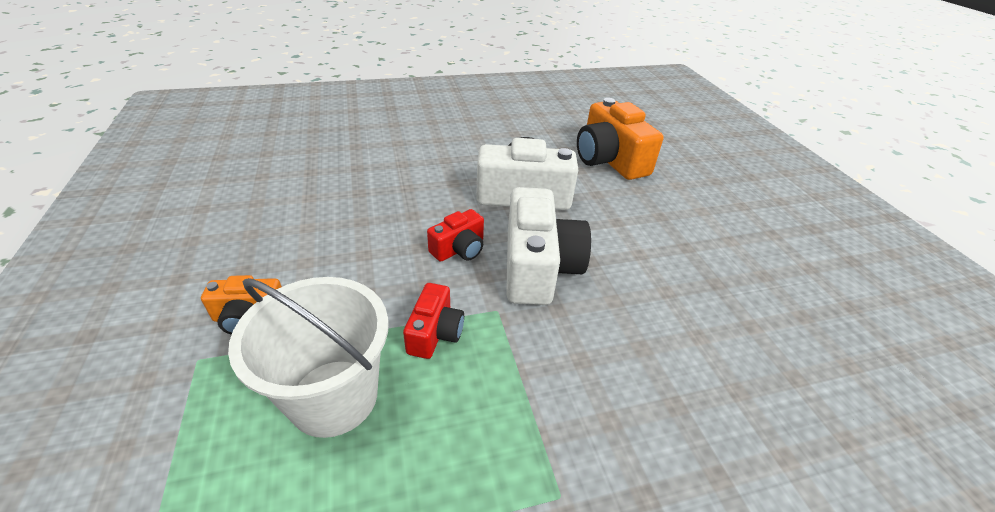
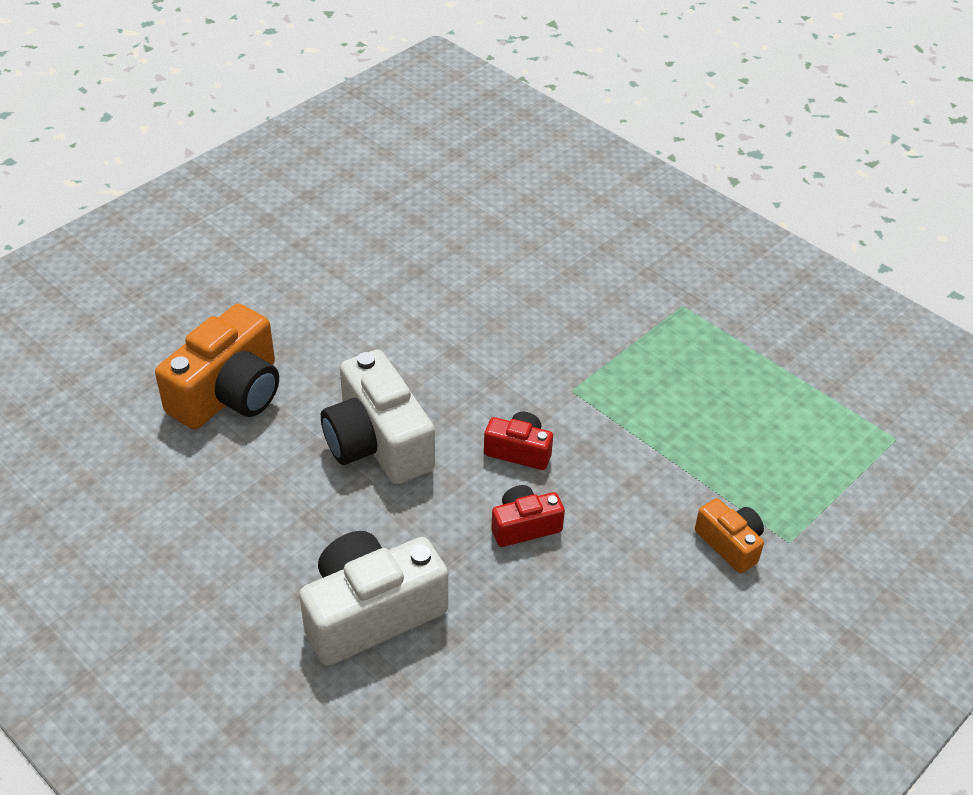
camera: 120 degrees left, 5 degrees up
(334, 397) = (732, 439): white bucket -> none
(435, 333) = (629, 415): red camera -> red camera (524, 526)
(538, 267) = (494, 385): white camera -> white camera (371, 613)

